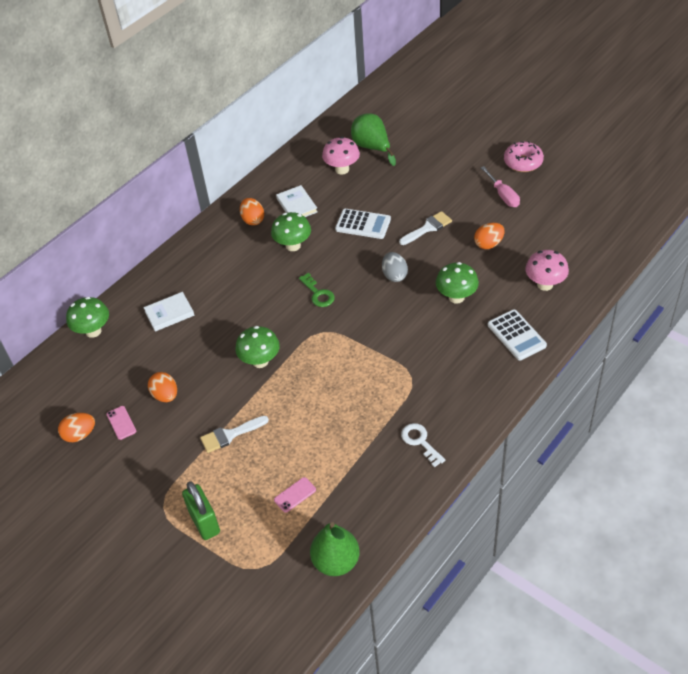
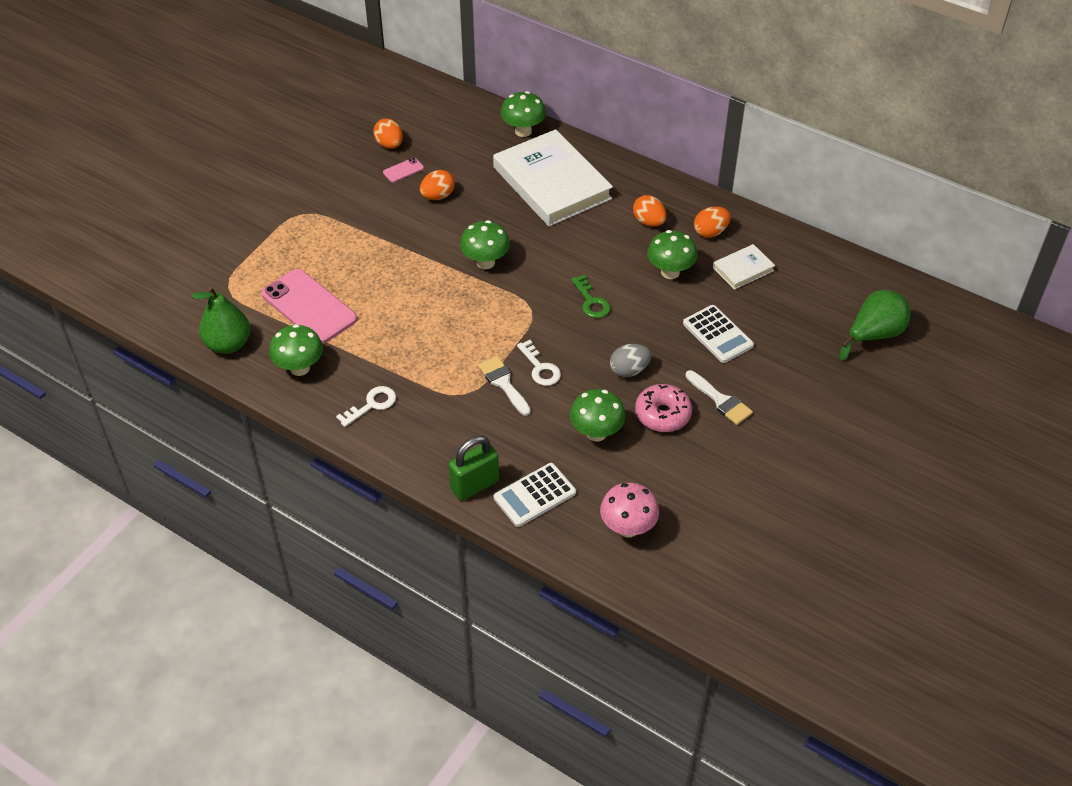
camera: 80 degrees right, 0 degrees up
(169, 313) = (552, 183): white book -> white book, size x2.20
(204, 522) = (282, 244): green padlock -> green padlock (475, 485)
(230, 435) = (386, 250): white brush -> white brush (503, 383)
(295, 495) = (309, 307): pink phone -> pink phone, size x2.34
(318, 294) = (591, 301): green key -> green key turned 75 degrees counterclockwise
(342, 169) = (821, 307): pink mushroom -> none
(363, 224) = (717, 334): white calculator -> white calculator turned 45 degrees counterclockwise
(372, 499) = (300, 368): none -> green mushroom
(387, 328) = (540, 368): none -> white key
(488, 244) = (698, 466): orange egg -> orange egg (649, 222)
(503, 195) = (801, 482): pink screwdriver -> none
(523, 162) = (880, 507): pink donut -> pink donut (662, 414)

